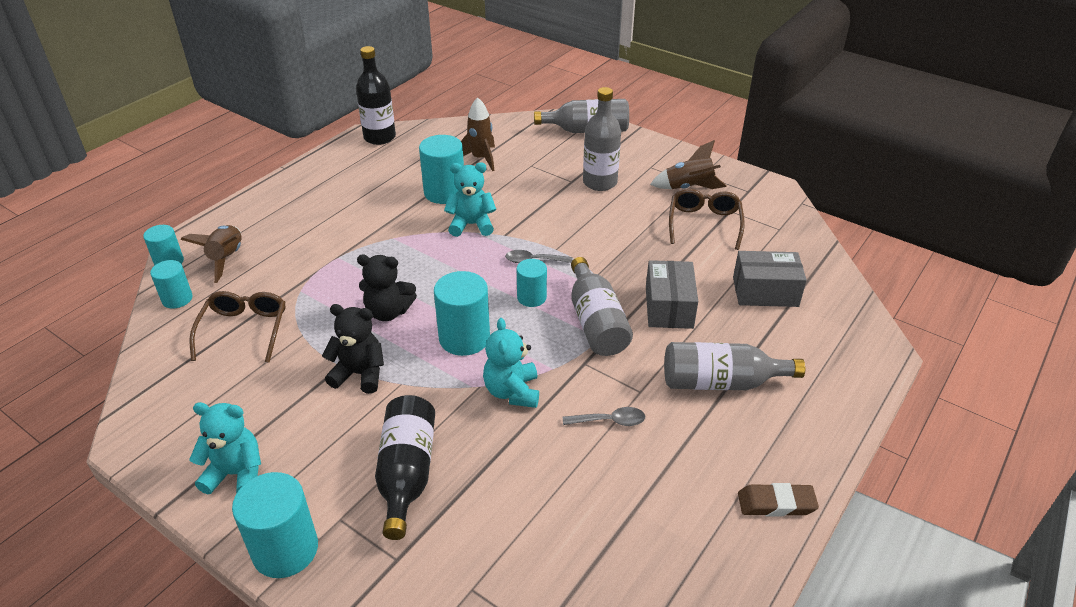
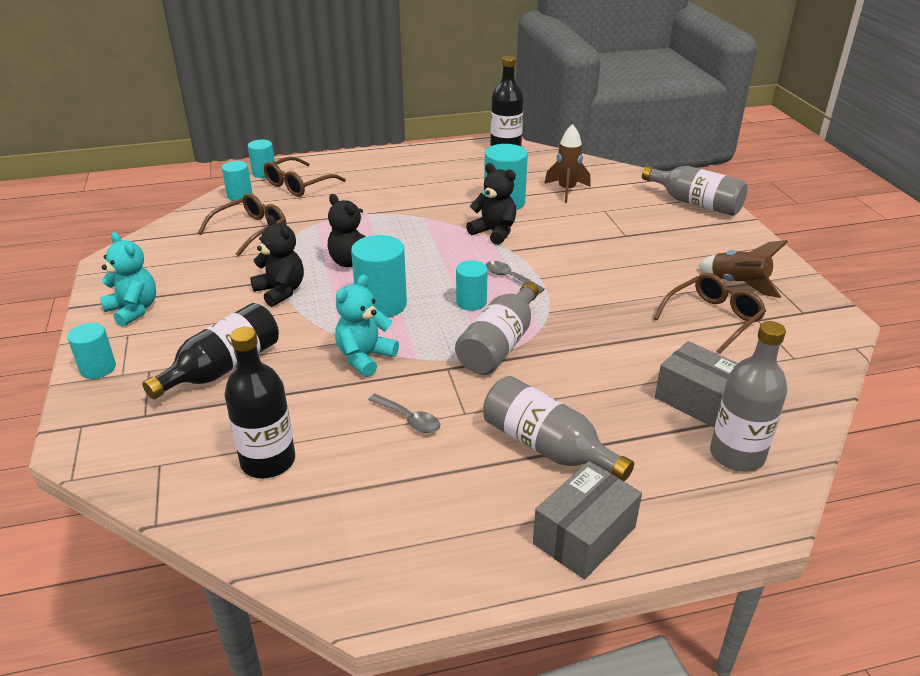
camera: 40 degrees right, 5 degrees down
(227, 259) = (298, 185): brown rocket -> brown glasses
(285, 550) = (98, 368): turquoise cylinder -> turquoise cylinder, size x0.61
(471, 225) = (494, 232): turquoise teddy bear -> black teddy bear
(554, 524) = (268, 461): none -> black bottle
(600, 182) = (651, 246): grey bottle -> grey bottle (737, 455)
(669, 307) = (581, 366): grey box -> grey box (584, 535)
(776, 503) = (461, 568): brown eraser -> none

